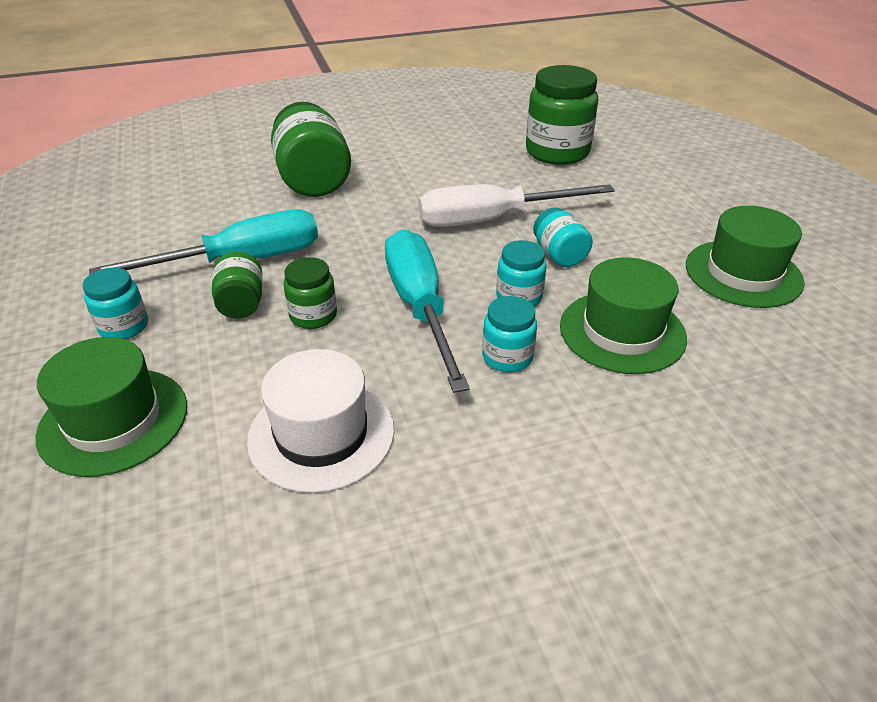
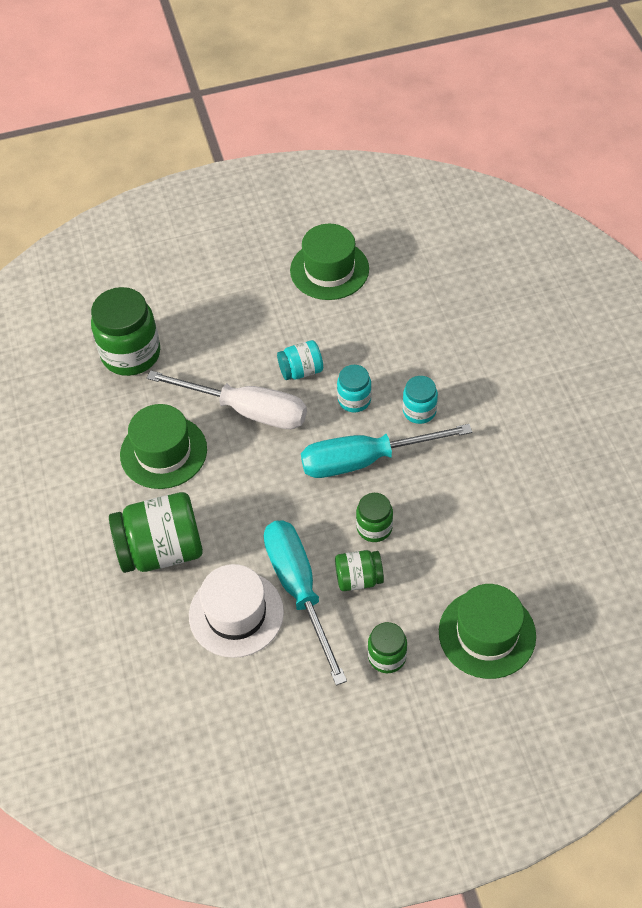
camera: 85 degrees left, 15 degrees up
(124, 326) = (387, 656): turquoise jar -> green jar
(321, 434) = (492, 511): white hat -> white hat (236, 613)
(492, 220) = (247, 410): white screwdriver -> white screwdriver turned 60 degrees counterclockwise
(622, 332) = (393, 347): green hat -> green hat (163, 452)

